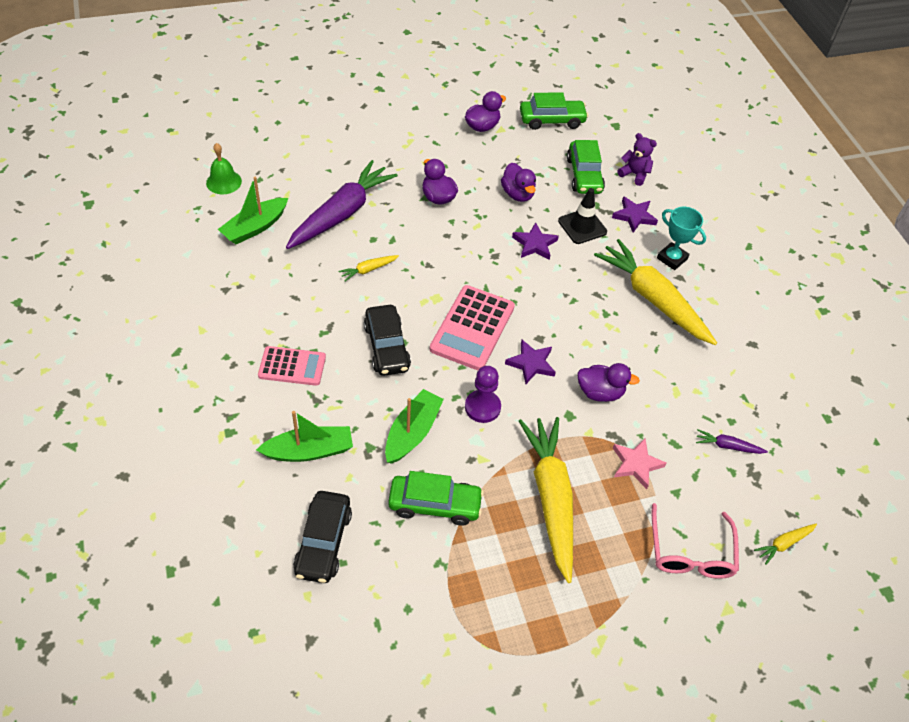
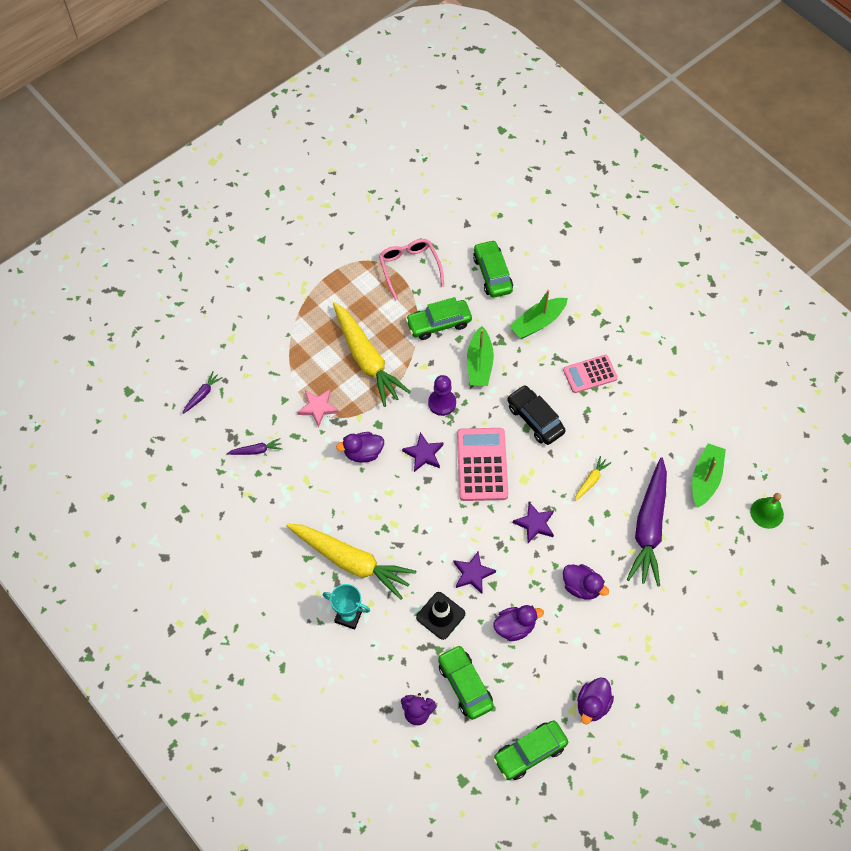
camera: 160 degrees right, 10 degrees up
(323, 542) = (492, 274): black car -> green car
(517, 194) = (515, 627): purple duck -> purple duck turned 120 degrees clockwise
(634, 216) = (399, 652): purple star -> purple star (535, 524)
(690, 553) = (263, 363): pink glasses -> pink glasses (409, 268)
(784, 544) = (202, 395): yellow carrot -> purple carrot

